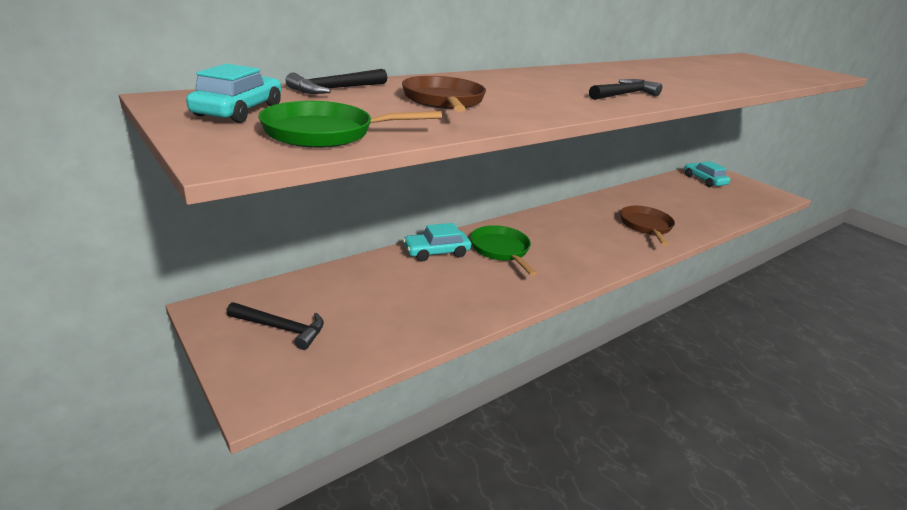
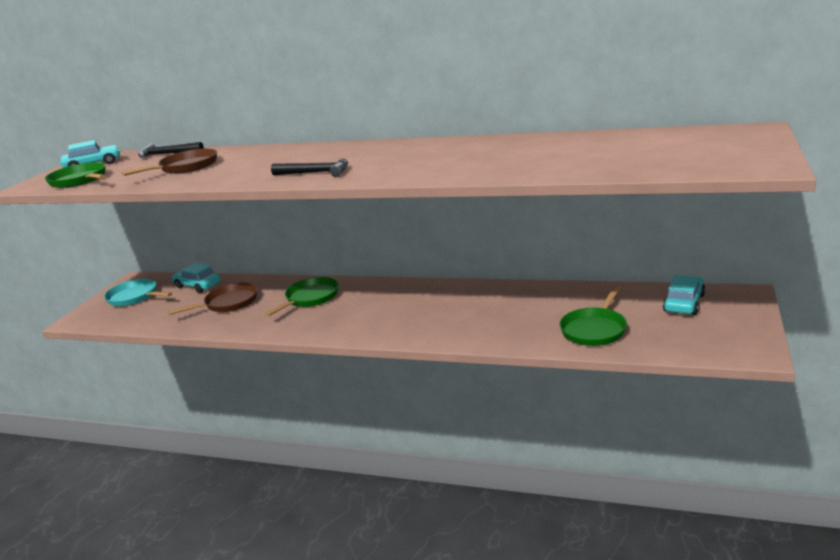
camera: 60 degrees right, 5 degrees down
(281, 328) = (135, 297): black hammer -> turquoise pan
(436, 252) = (274, 286): turquoise car -> turquoise car (198, 285)
(646, 226) = (464, 321): brown pan -> brown pan (228, 303)
(711, 207) = (594, 329): none -> green pan

